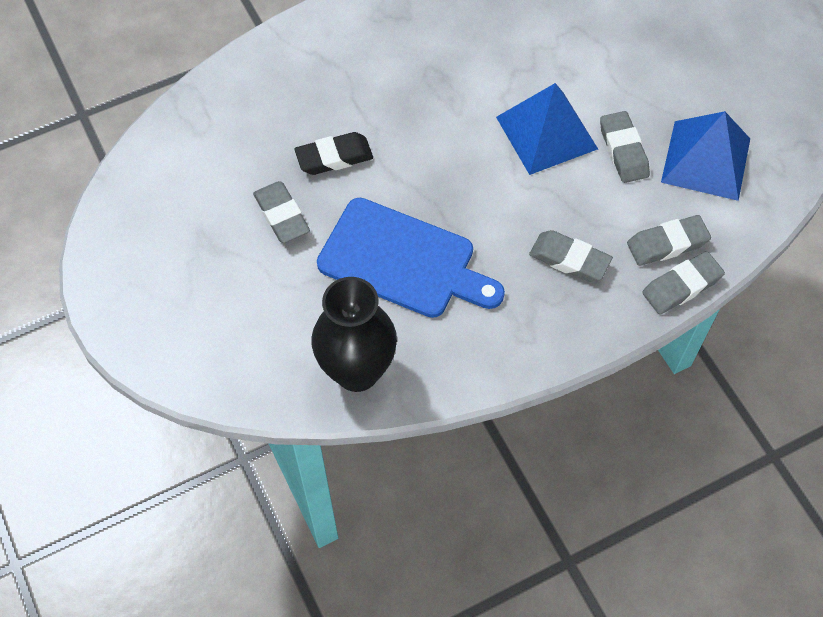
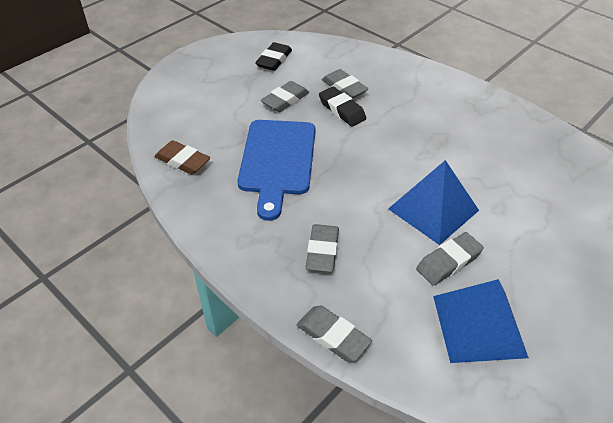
camera: 70 degrees right, 15 degrees down
(177, 201) = (274, 60): none -> black eraser
(357, 371) = (183, 161): black vase -> brown eraser
(667, 244) = (371, 315): grey eraser -> grey eraser (344, 88)

